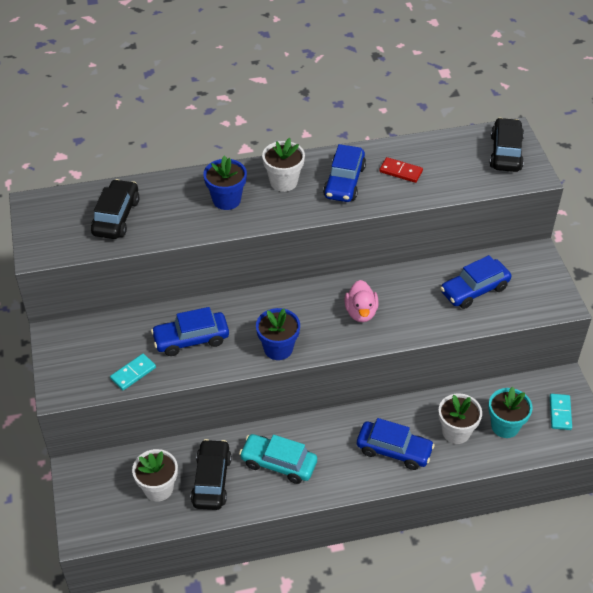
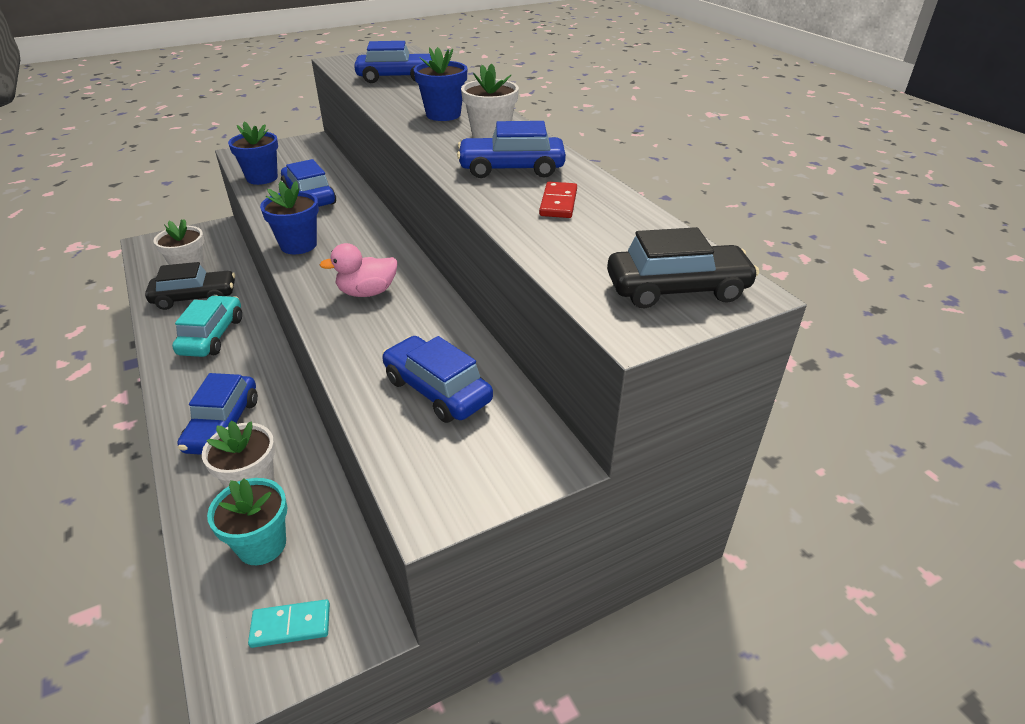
camera: 75 degrees right, 10 degrees down
(116, 217) = (396, 78): black car -> blue car
(133, 373) = (262, 178): turquoise domino -> blue flower pot

